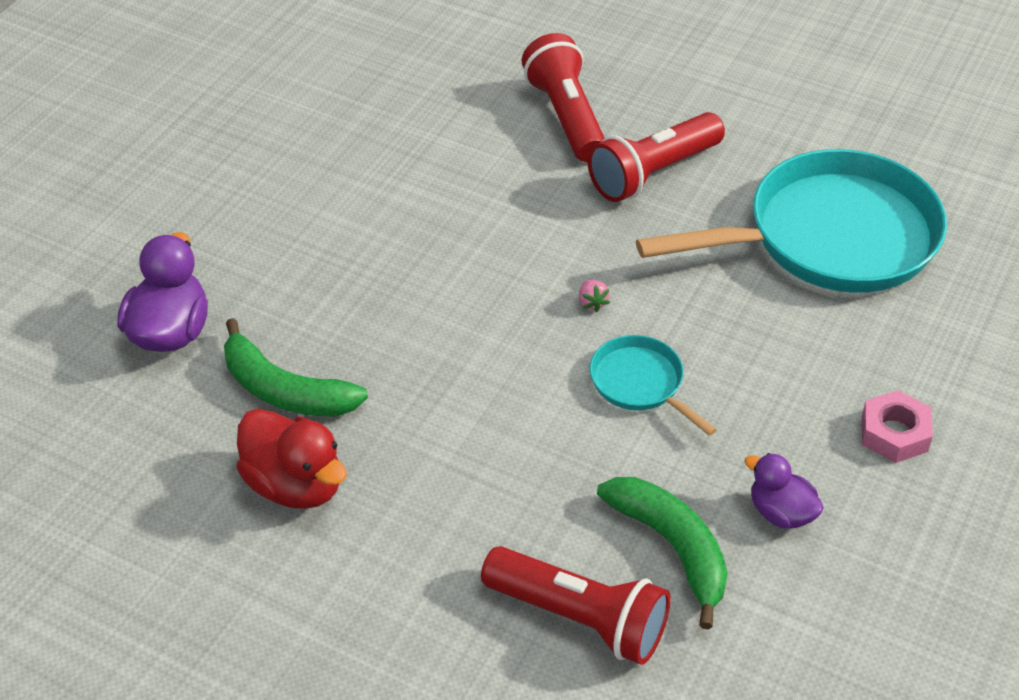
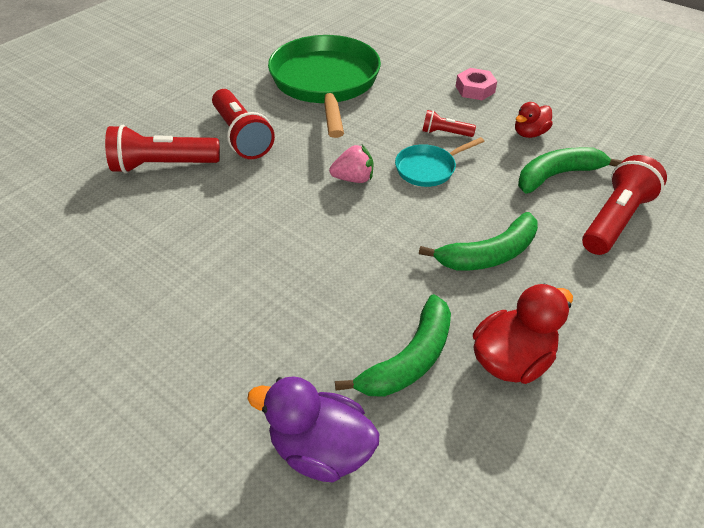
camera: 80 degrees left, 0 degrees up
(470, 460) = (489, 254): none -> green banana
(592, 303) = (353, 179): pink strawberry -> pink strawberry, size x1.75
(741, 398) = (445, 133): none -> red flashlight
(781, 512) = (529, 133): purple duck -> red duck
(830, 237) = (325, 83): turquoise pan -> green pan

